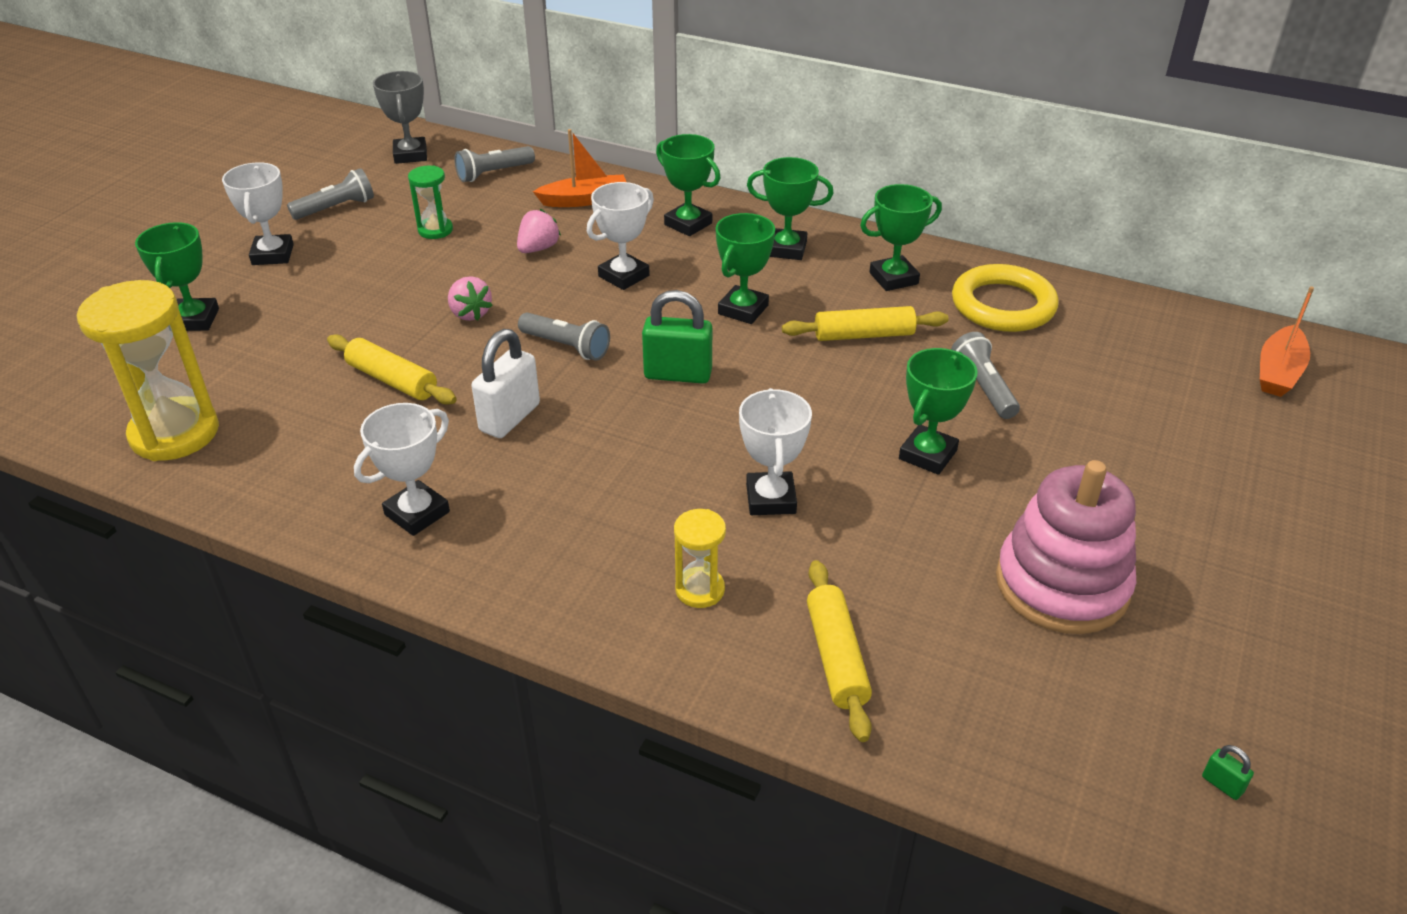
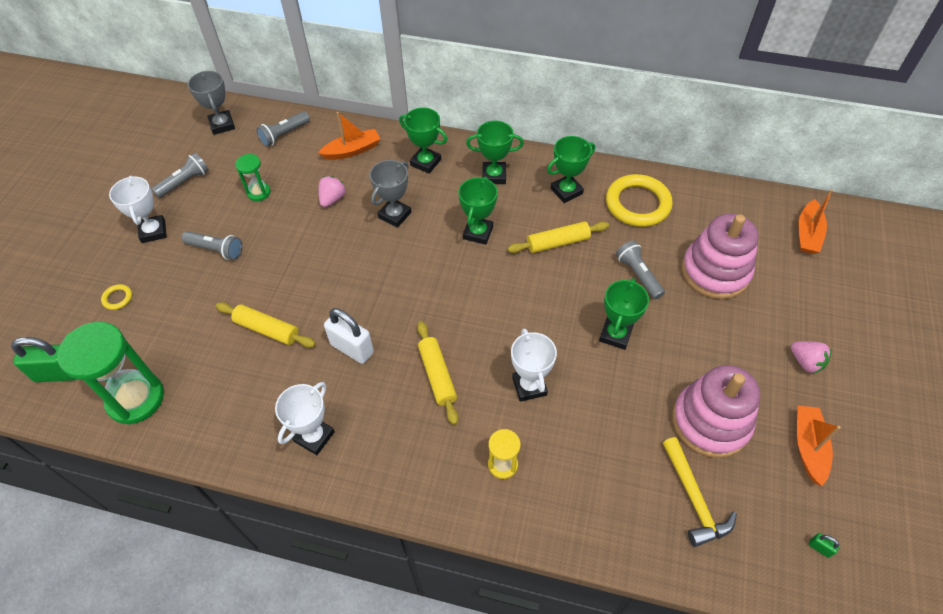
camera: 10 degrees left, 15 degrees up
(175, 433) = (136, 399): yellow hourglass -> green hourglass
(195, 320) = (117, 298): green trophy -> yellow ring
(470, 313) = (302, 263): pink strawberry -> pink strawberry (805, 362)
(510, 418) = (352, 348): white padlock -> white padlock turned 75 degrees counterclockwise
(566, 346) = (373, 282): grey flashlight -> grey flashlight (216, 250)
(623, 276) = (394, 215): white trophy -> grey trophy
(678, 374) = (449, 294): green padlock -> green padlock (58, 373)
(836, 657) = (593, 500): yellow rolling pin -> yellow rolling pin (437, 375)
(1010, 682) = (694, 499): none -> yellow hammer
(1111, 399) = (715, 272): none -> pink stacking toy
(1227, 642) = (808, 447): none -> orange boat

